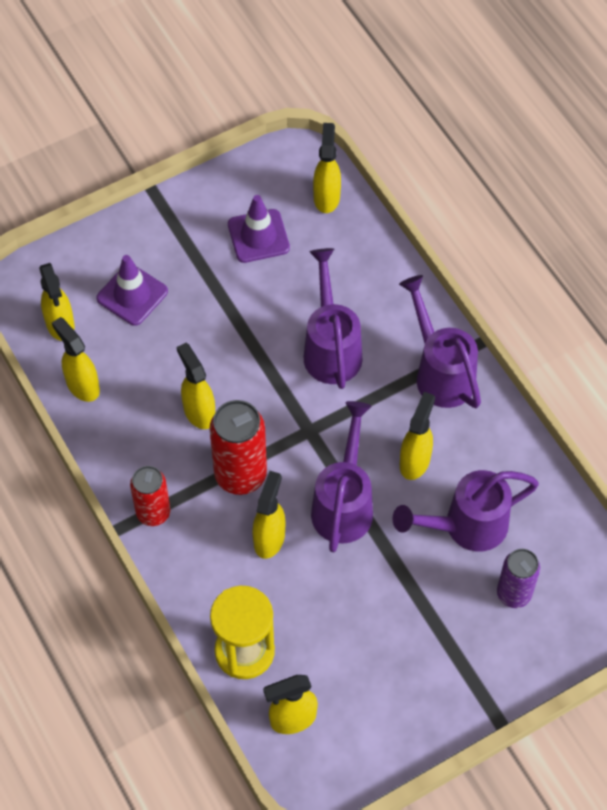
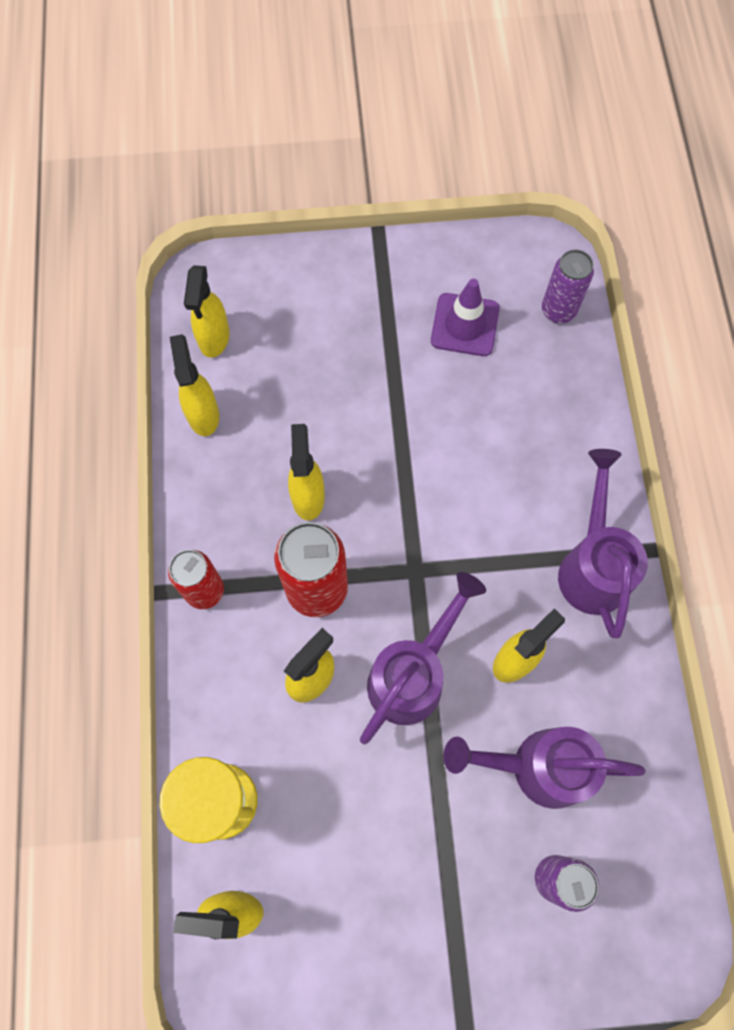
camera: 25 degrees right, 10 degrees up
(132, 295) = (302, 336): purple traffic cone -> none
(326, 197) = (558, 310): yellow spray bottle -> purple can
(331, 347) = (484, 484): purple watering can -> none

